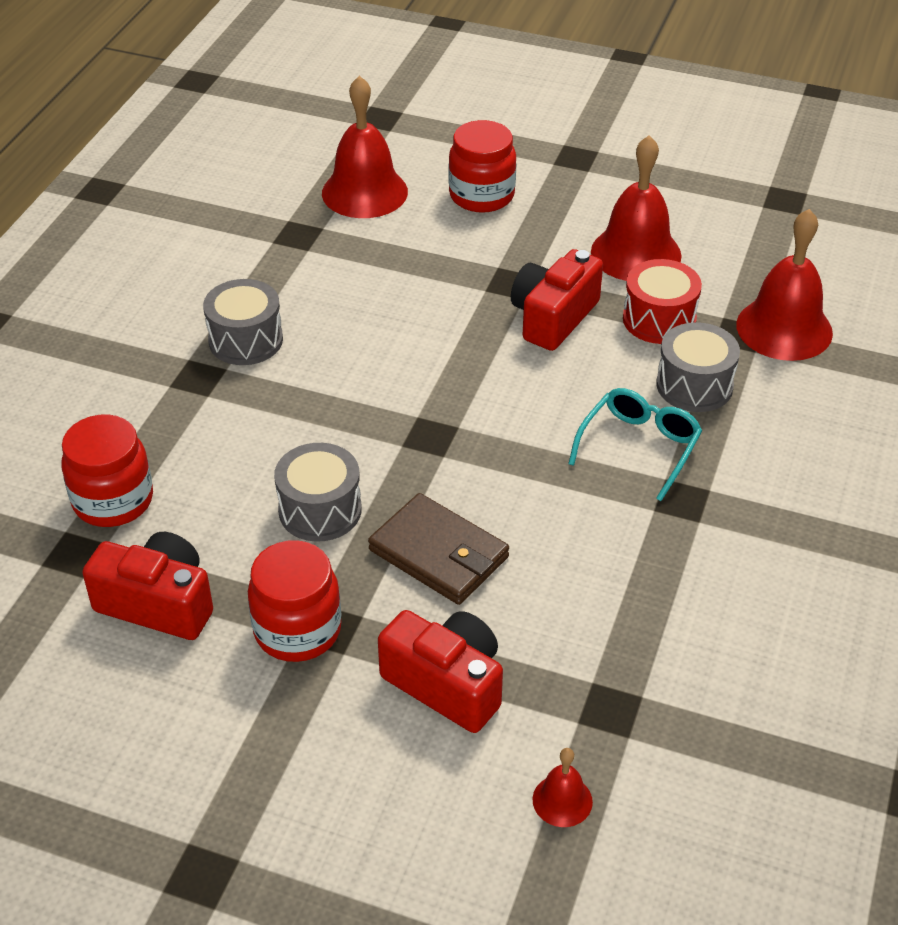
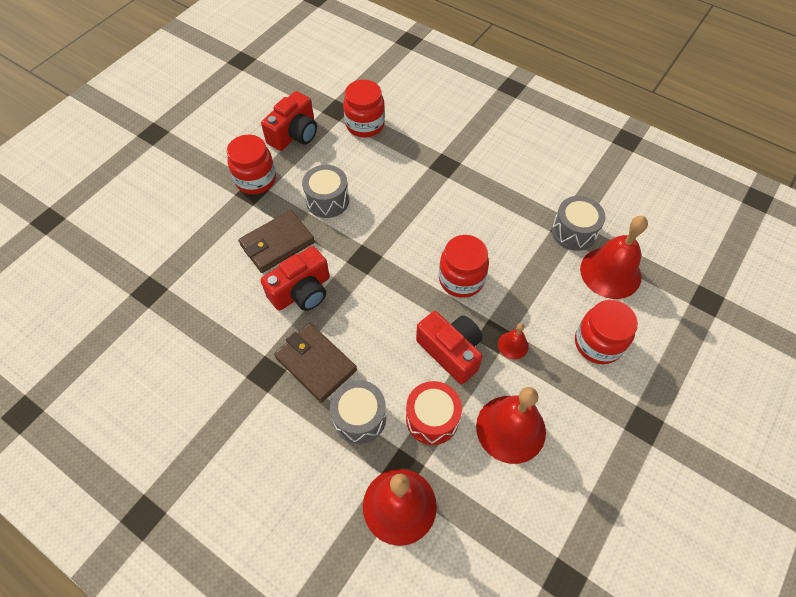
camera: 105 degrees right, 15 degrees up
(246, 340) = (470, 189): grey drum -> grey drum (574, 232)
(429, 325) = (461, 279): none -> red jar
(446, 684) = (197, 229): red camera -> red camera (302, 291)
(562, 800) = (113, 257): red bell -> red bell (513, 345)
(638, 448) = (316, 363): turquoise glasses -> brown wallet

